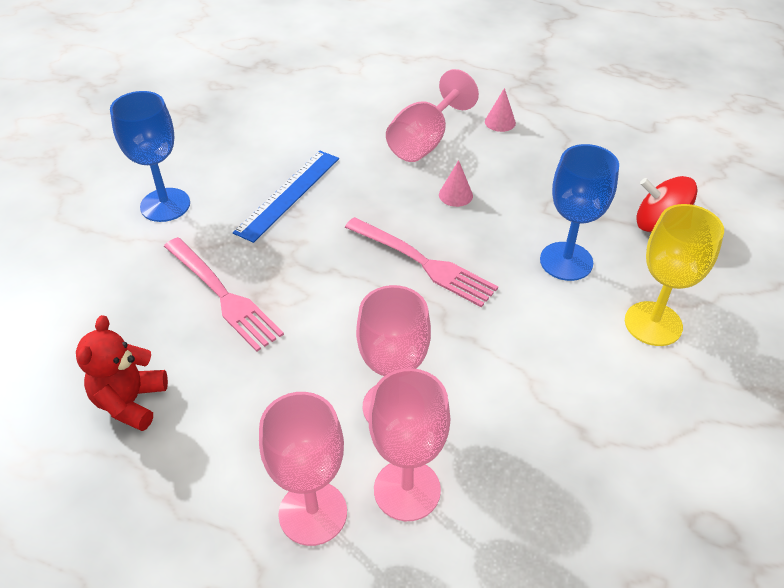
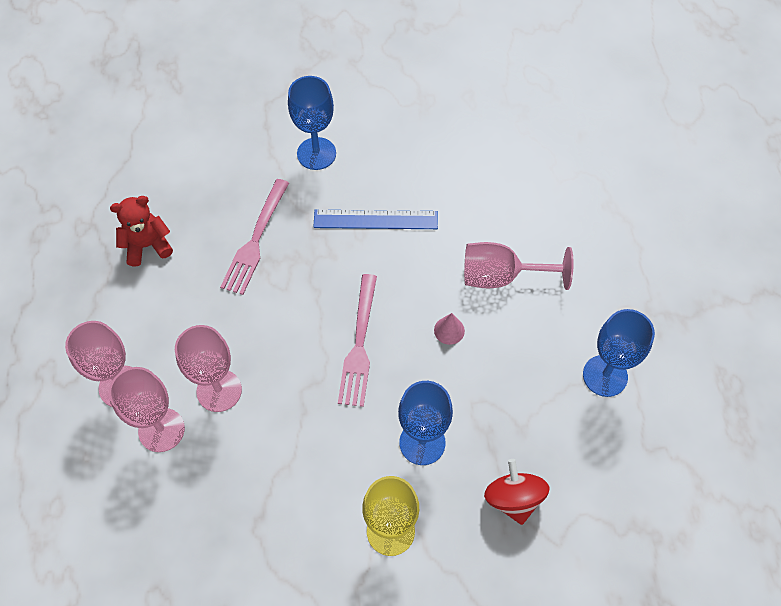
camera: 60 degrees right, 15 degrees up
(500, 122) = (568, 320): pink cone -> none
(568, 124) = (605, 376): none -> blue goblet

